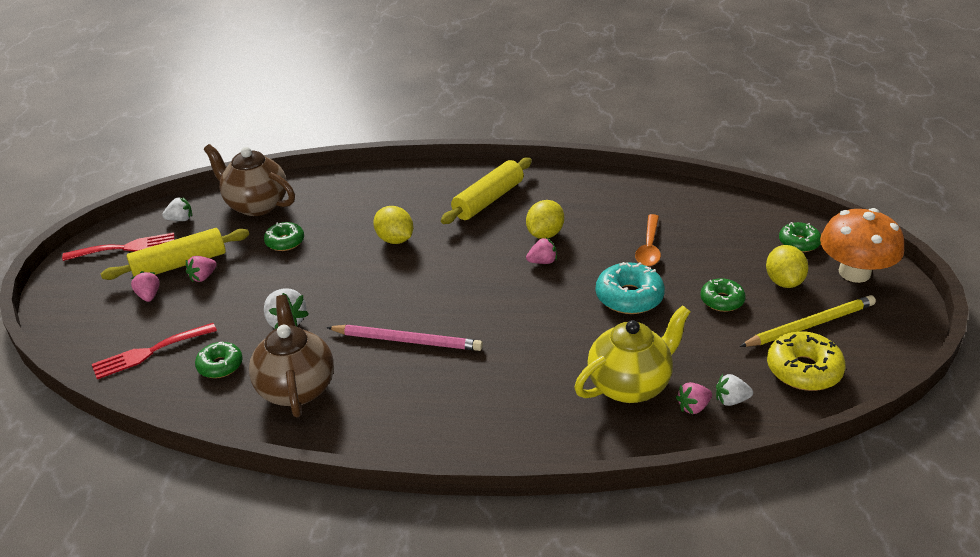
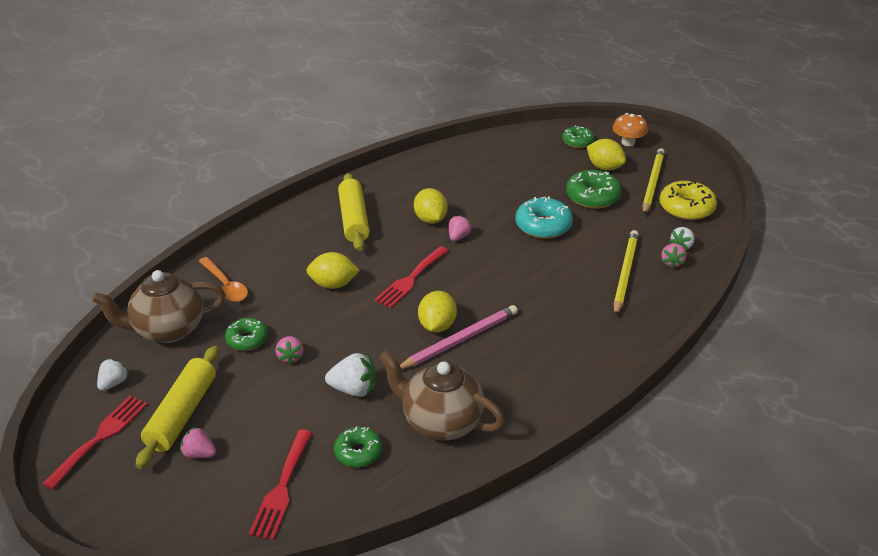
camera: 50 degrees left, 0 degrees up
(203, 277) = (223, 408): pink strawberry -> pink strawberry (290, 357)
(410, 318) = (437, 326): none -> yellow lemon
(451, 271) = (410, 279): none -> red fork
(630, 385) = (625, 273): yellow teapot -> yellow pencil
(649, 248) = (506, 191): orange spoon -> orange spoon (225, 286)
(722, 300) = (592, 197): green donut -> green donut, size x1.57
(854, 272) = (628, 142): orange mushroom -> orange mushroom, size x0.59

